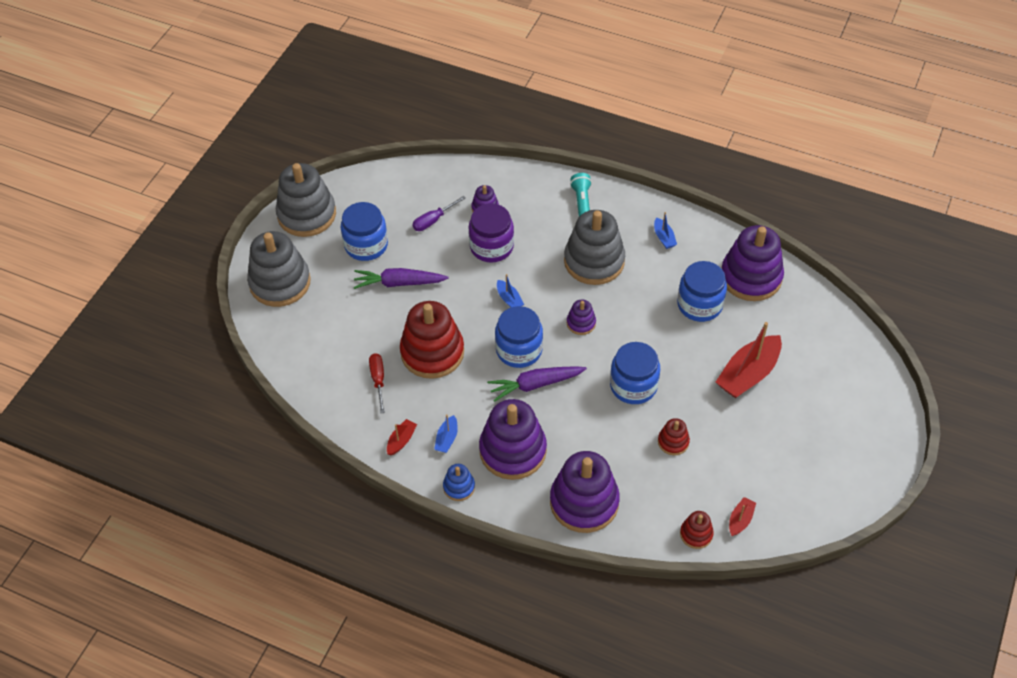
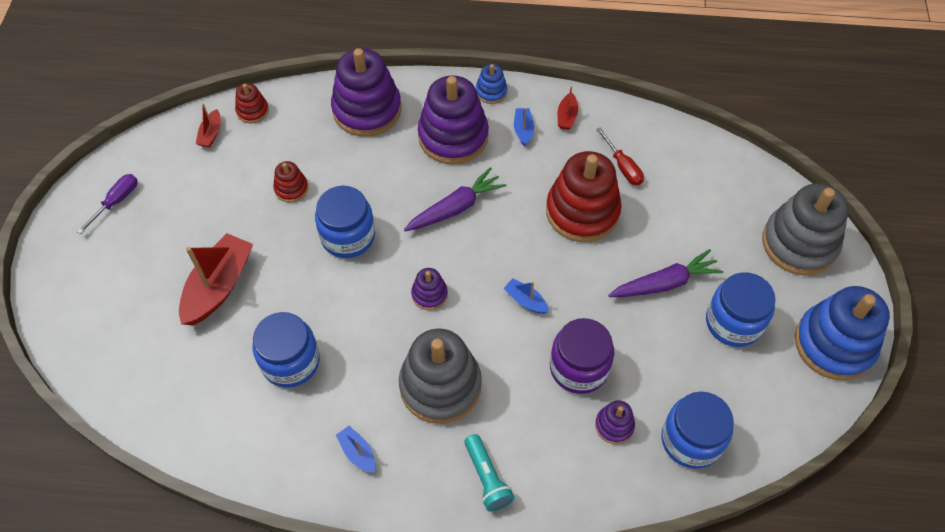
camera: 160 degrees right, 5 degrees up
(307, 214) = (834, 344): grey stacking toy -> blue stacking toy
(433, 220) = (671, 385): purple screwdriver -> purple screwdriver (116, 201)
(519, 350) = (488, 241): blue jar -> blue jar (691, 440)
(751, 277) = (229, 423): purple stacking toy -> none

